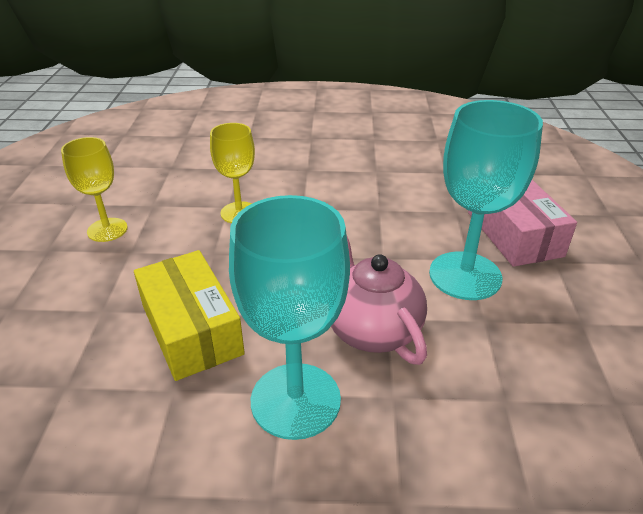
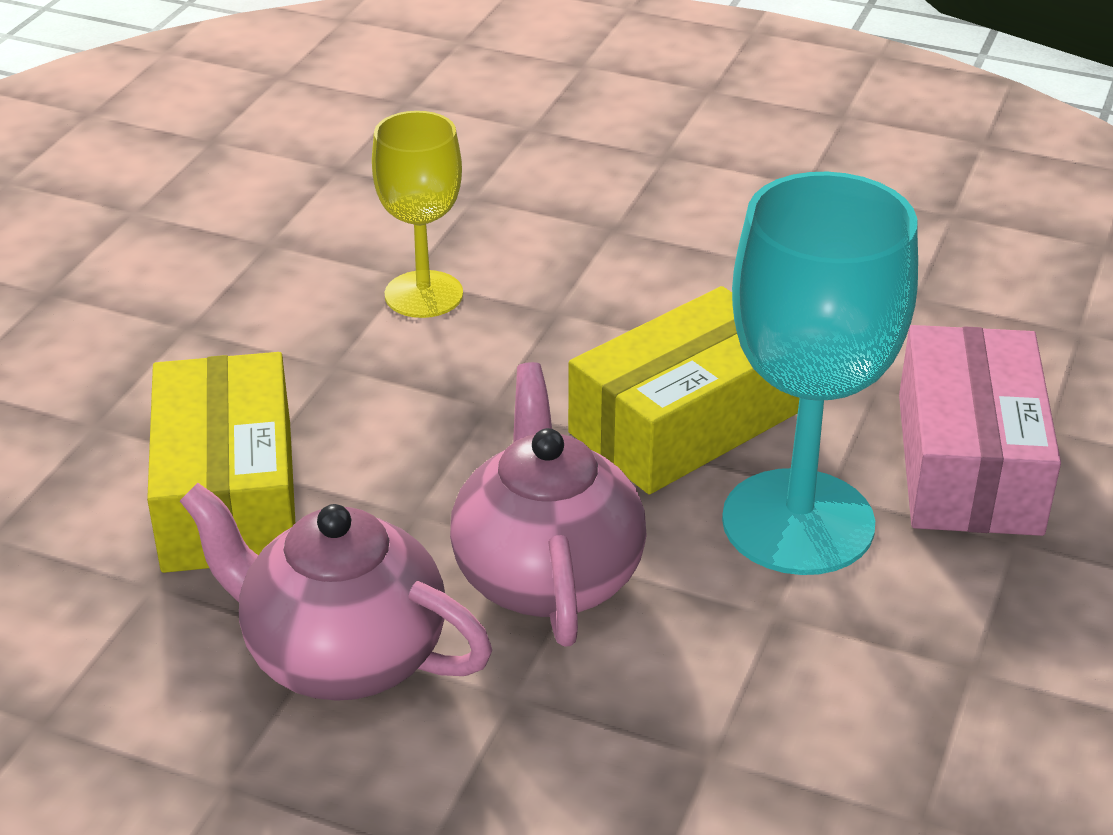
camera: 20 degrees right, 0 degrees up
(107, 230) = (164, 277): yellow goblet -> none
(295, 400) = (342, 656): turquoise goblet -> pink teapot
(388, 243) = (684, 422): none -> yellow box

